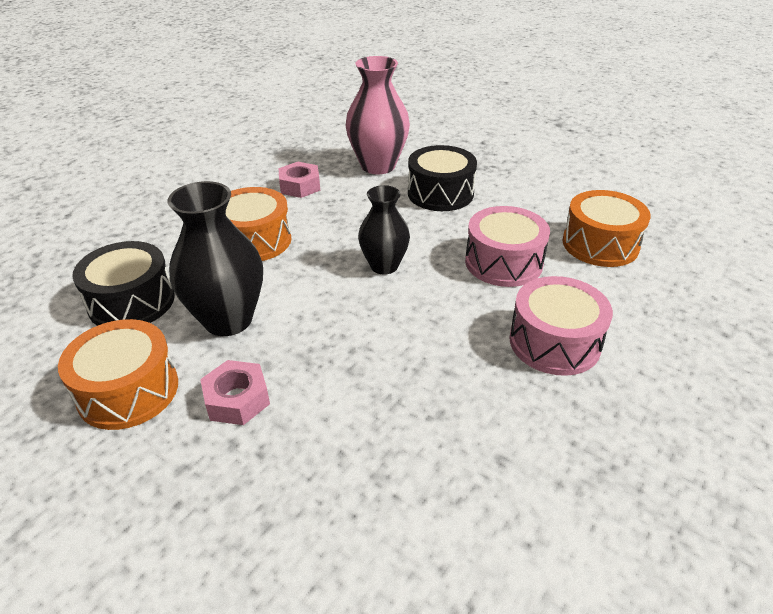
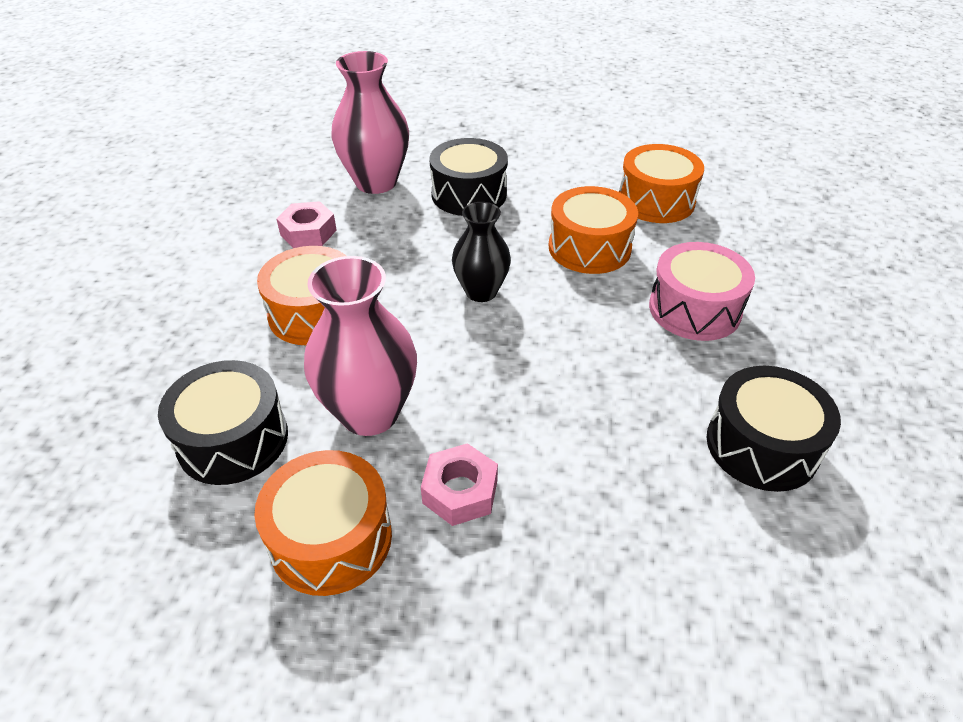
camera: 30 degrees left, 5 degrees up
(228, 320) = (370, 413): black vase -> pink vase
(503, 262) = (589, 247): pink drum -> orange drum
(512, 478) = (762, 445): none -> black drum

